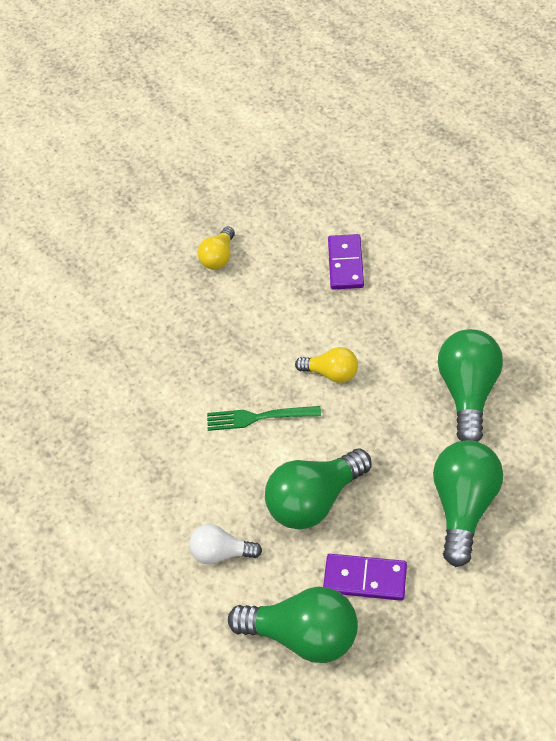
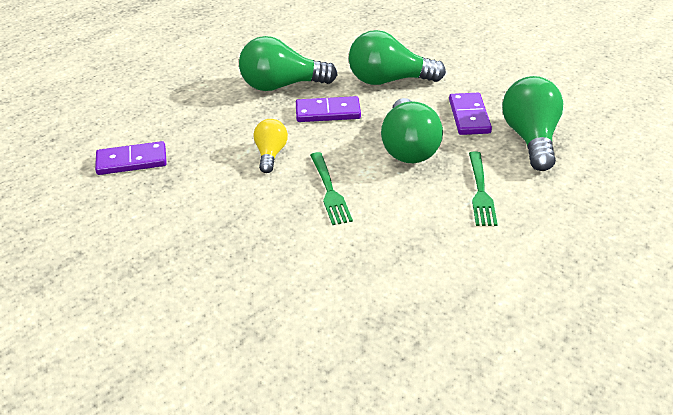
camera: 105 degrees left, 15 degrees down
(218, 257) = (110, 252): yellow light bulb -> none
(221, 552) = (480, 191): white light bulb -> green fork
(314, 500) = (409, 148): green light bulb -> green light bulb turned 45 degrees clockwise
(401, 432) = (328, 112): none -> purple domino

